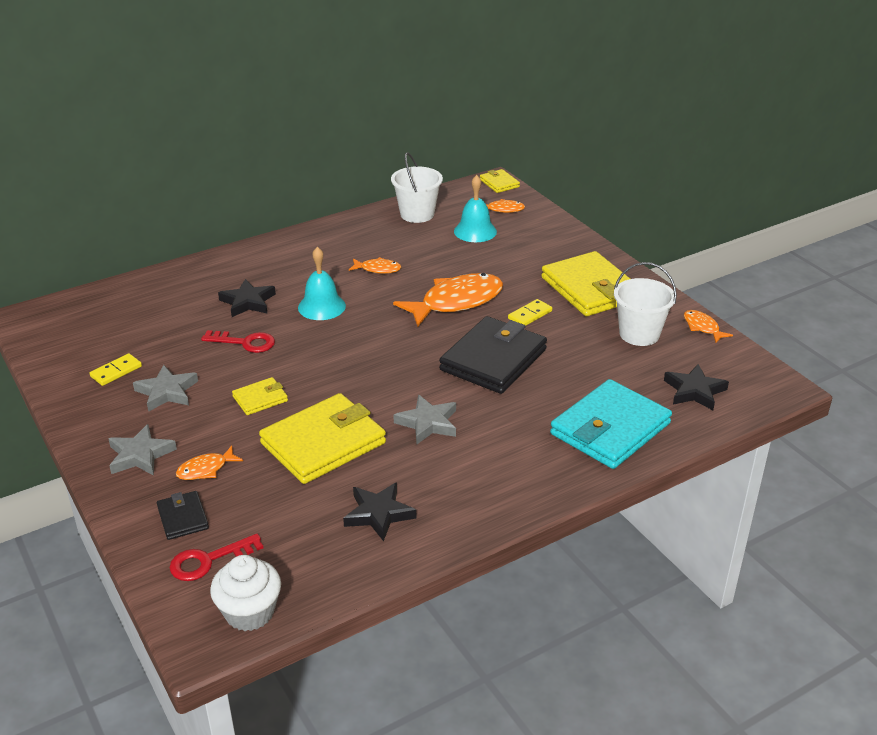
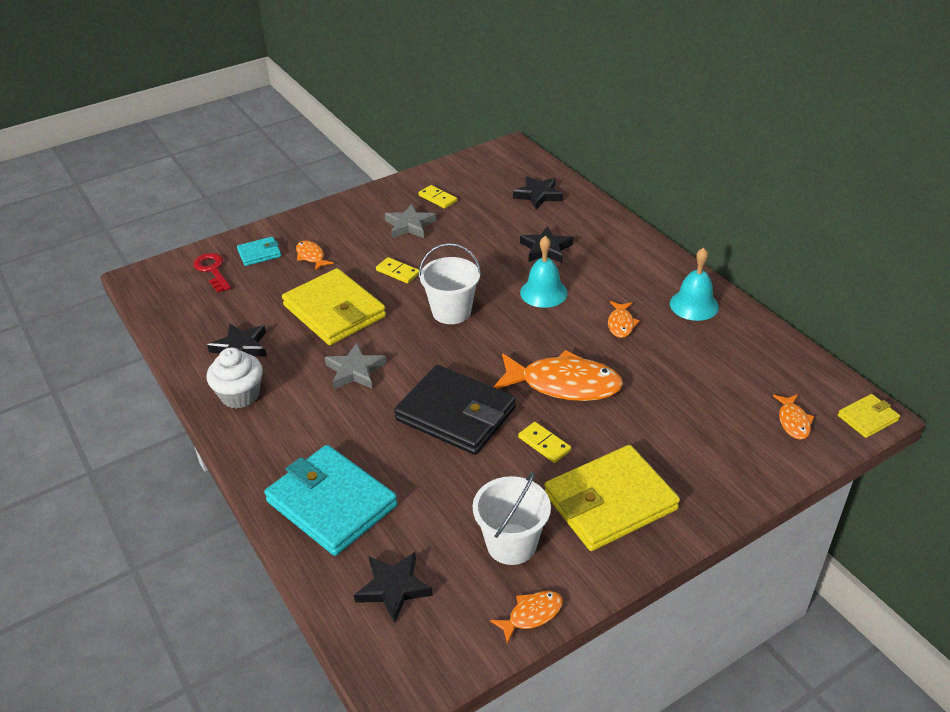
camera: 90 degrees right, 5 degrees up
(140, 455) = (332, 225): grey star -> none
(143, 302) = (538, 195): none -> black star
(183, 518) = (259, 253): black wallet -> turquoise wallet
(245, 342) = (480, 255): red key -> none
(249, 612) = (157, 294): white cupcake -> white cupcake (240, 395)
(260, 399) = (398, 272): yellow wallet -> yellow domino
(417, 214) = (753, 347): white bucket -> white bucket (451, 311)
(456, 302) = (564, 384): orange fish -> orange fish turned 45 degrees counterclockwise
(475, 231) = (727, 396): turquoise bell -> turquoise bell (694, 305)

